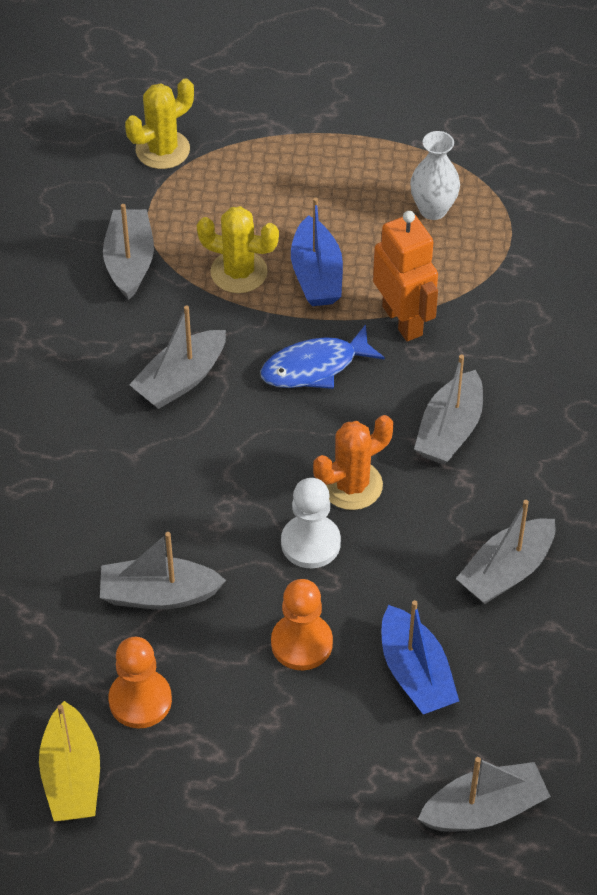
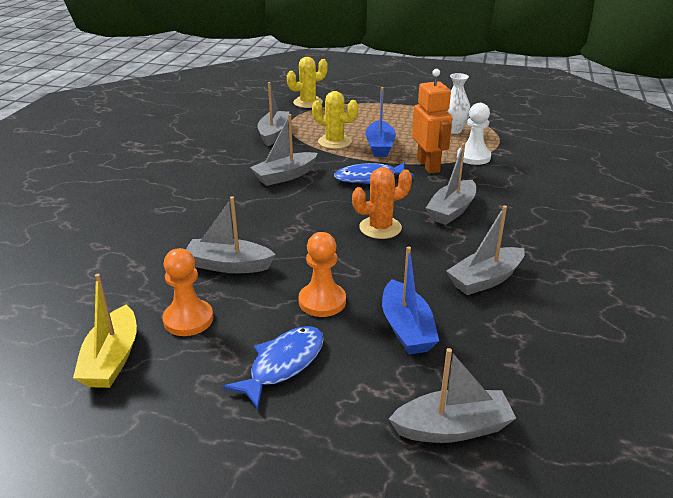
camera: 10 degrees right, 20 degrees down
(279, 752) = (283, 364): none -> blue fish
(310, 543) = (344, 251): white pawn -> white pawn (473, 157)

